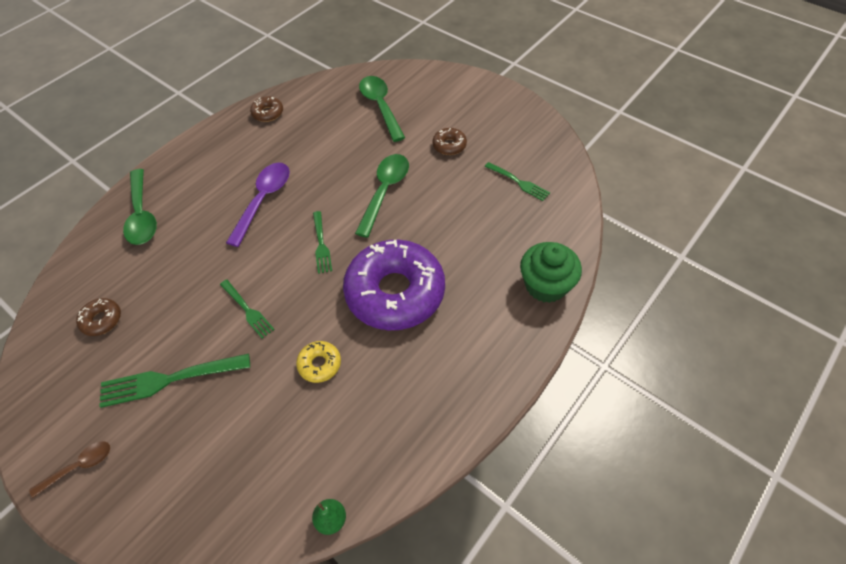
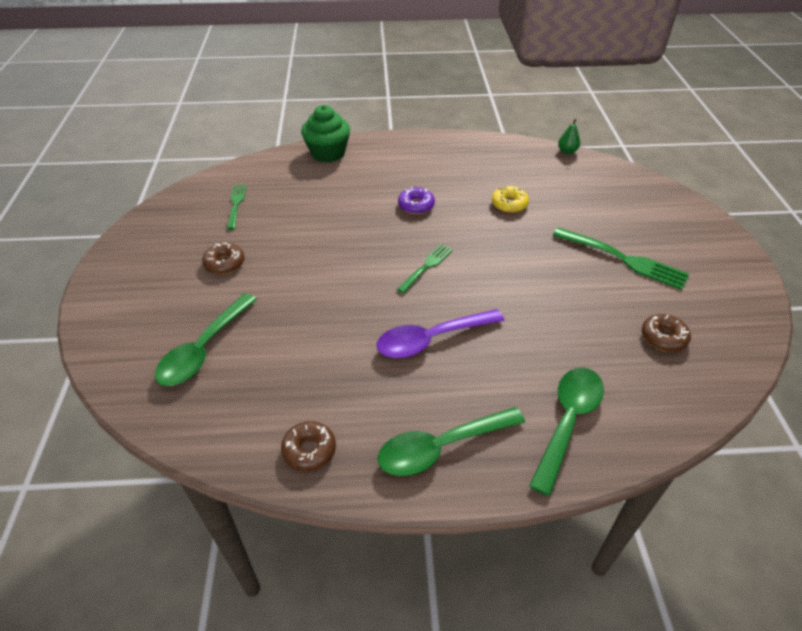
camera: 135 degrees left, 10 degrees down
(79, 466) = (716, 252): brown spoon -> none
(247, 310) = (530, 263): green fork -> none
(385, 191) = (327, 268): green spoon -> green spoon (441, 447)
(395, 292) = (416, 205): purple donut -> purple donut, size x0.41

